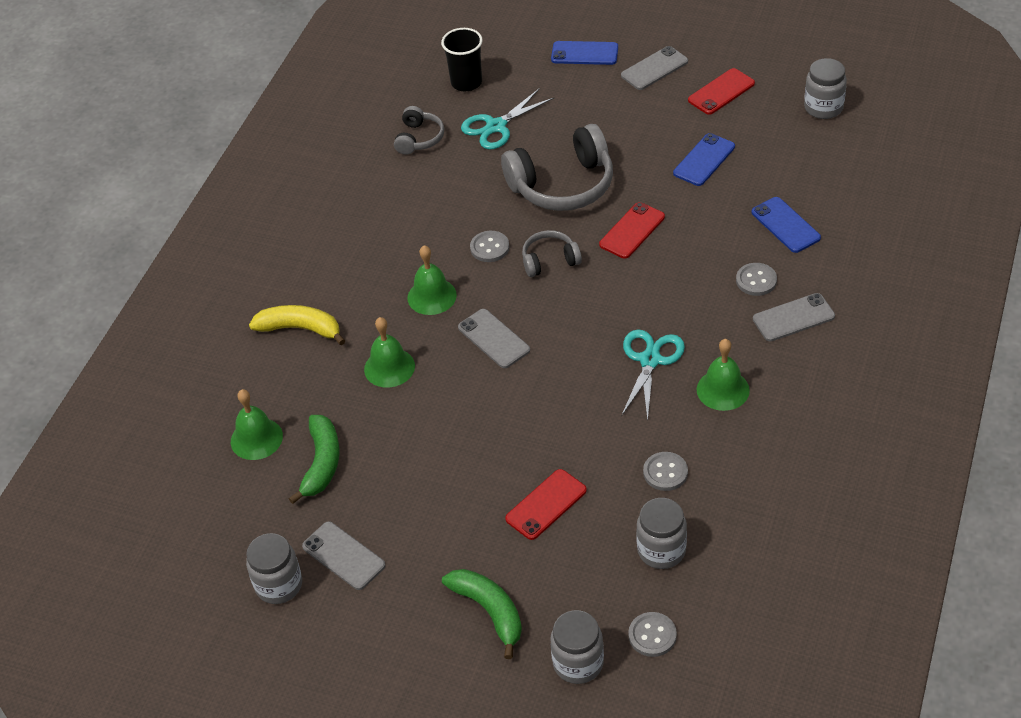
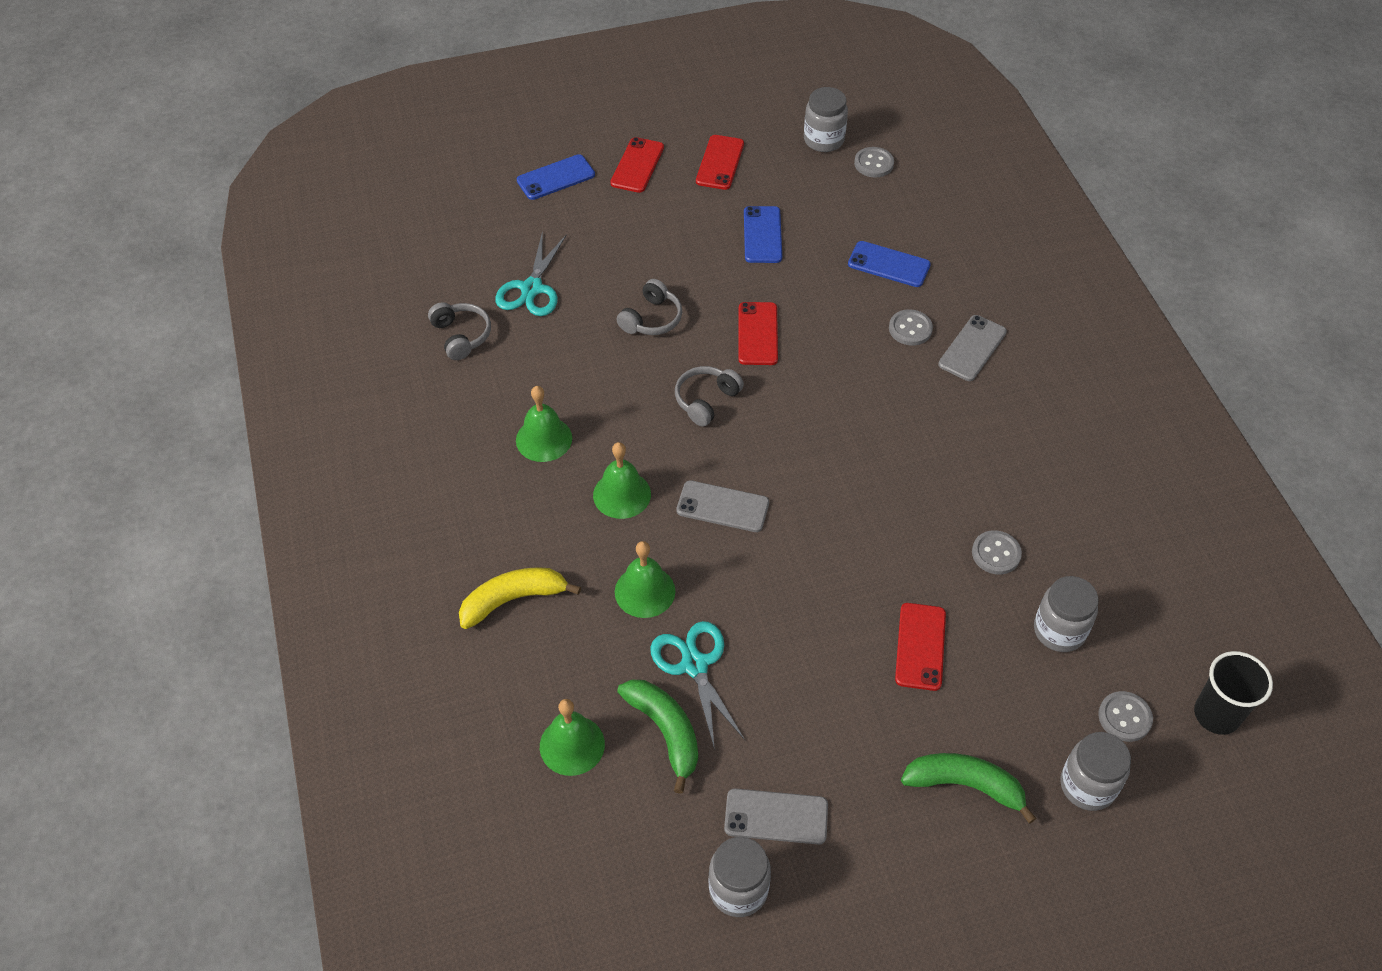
camera: 40 degrees left, 5 degrees up
(466, 82) = (460, 256): black cup -> black cup (1216, 714)
(489, 248) = (636, 416): grey button -> grey button (873, 163)
(563, 185) = (652, 319): grey headphones -> grey headphones, size x0.52
(650, 360) = (886, 452): turquoise scissors -> turquoise scissors (694, 665)
(654, 68) = (637, 165): grey phone -> red phone
(723, 390) = (974, 447): green bell -> green bell (544, 439)

